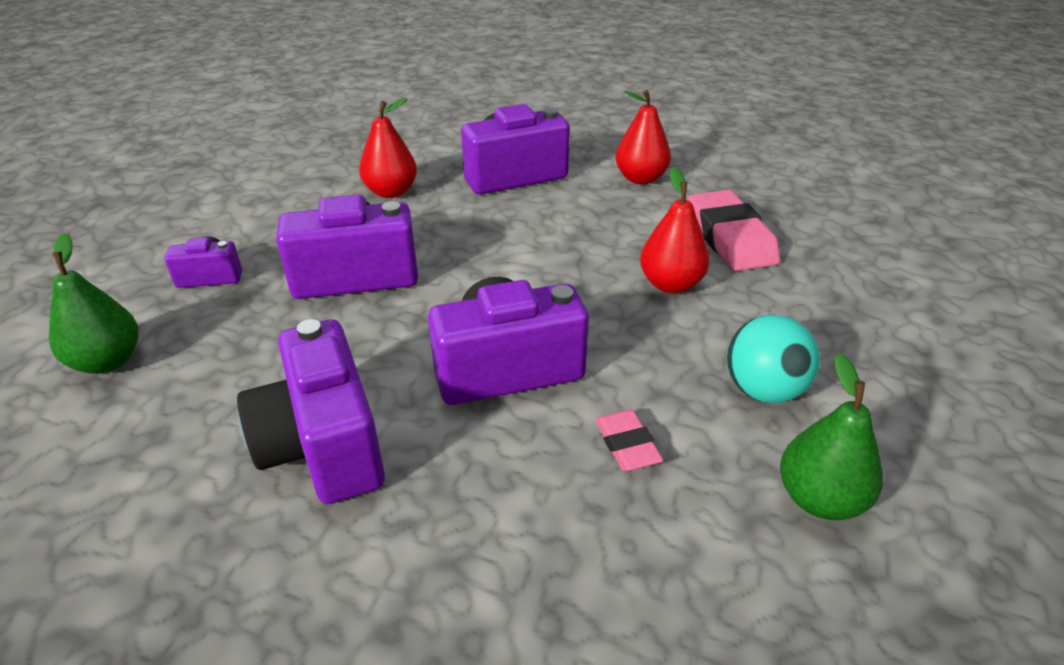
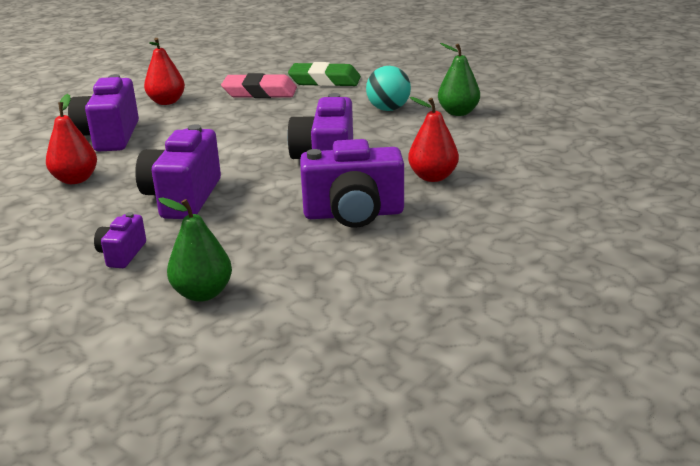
camera: 70 degrees left, 10 degrees down
(627, 445) = (404, 141): pink eraser -> none
(671, 284) = (289, 113): red pear -> red pear (433, 177)
(833, 285) = (325, 81): none -> green eraser

